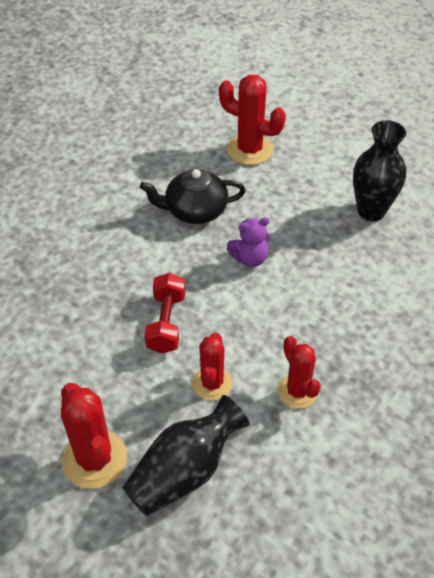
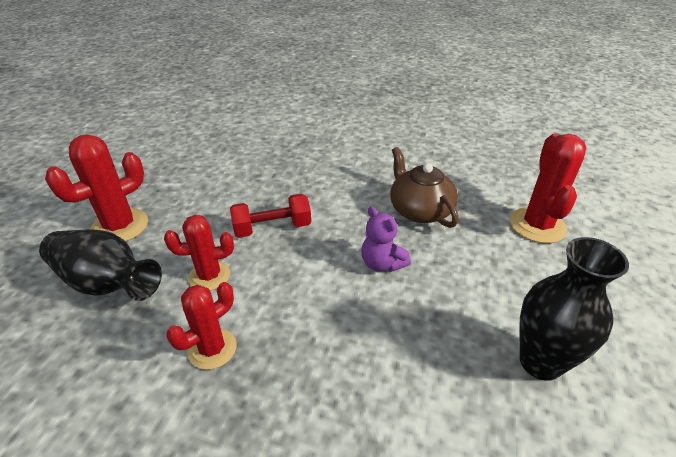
camera: 70 degrees right, 10 degrees down
(195, 211) = (419, 210): black teapot -> brown teapot

